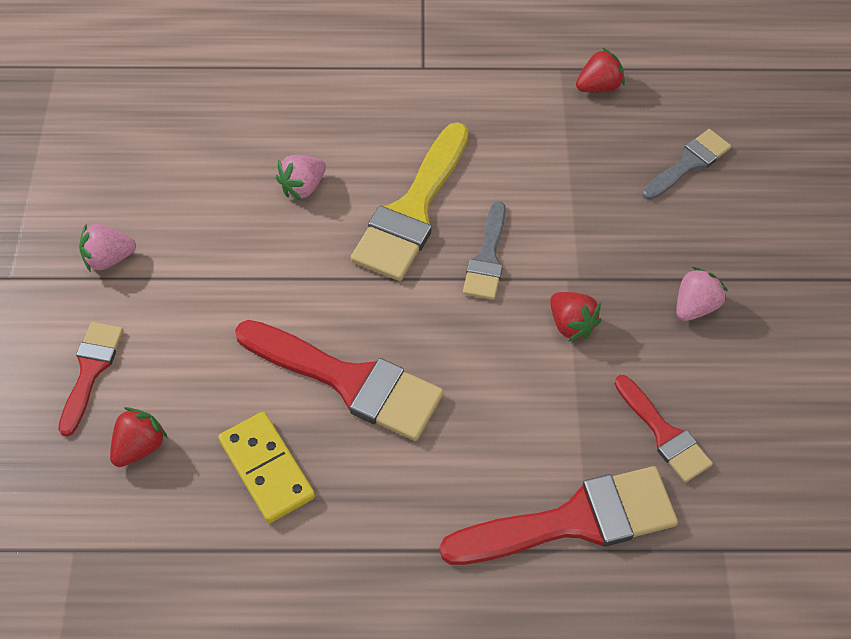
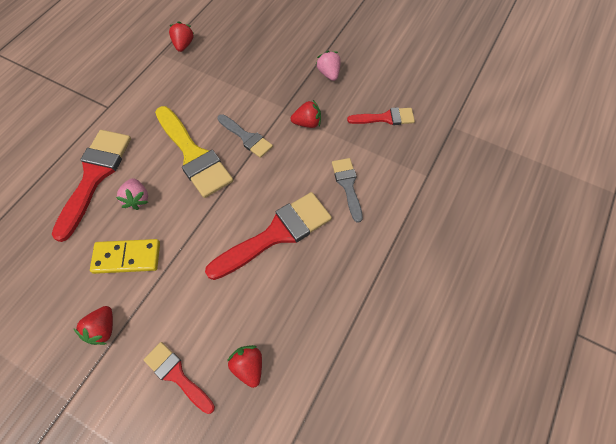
camera: 60 degrees left, 5 degrees up
(109, 258) = (103, 329): pink strawberry -> red strawberry
(267, 469) = (304, 300): yellow domino -> yellow domino (127, 257)
(574, 521) = (410, 174): red brush -> red brush (95, 176)
(689, 163) = (253, 36): grey brush -> grey brush (347, 185)

